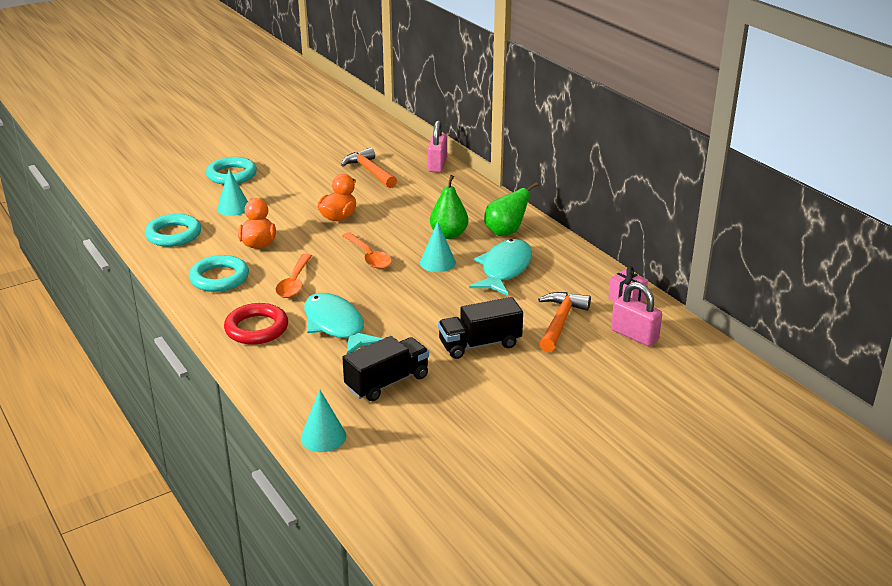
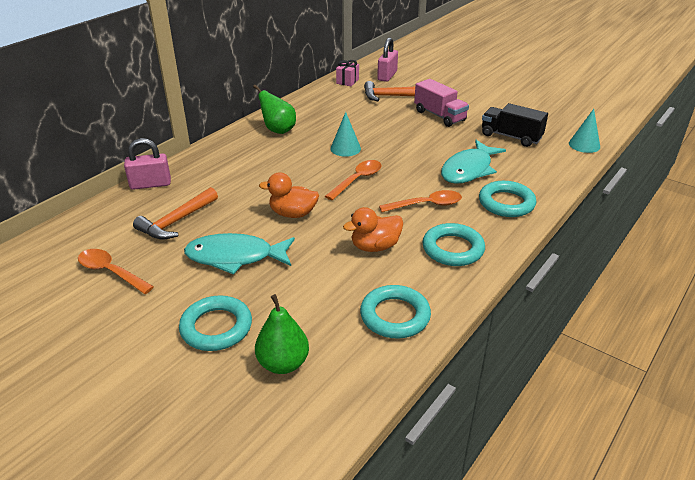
camera: 110 degrees left, 5 degrees up
(233, 208) = (306, 292): turquoise cone -> none
(256, 328) = (506, 203): red ring -> turquoise ring
(325, 147) = (111, 272): none -> orange spoon
(449, 235) = (296, 152): green pear -> green pear (283, 363)
(480, 344) = (439, 116): black truck -> pink truck
(504, 269) = (337, 122): turquoise fish -> turquoise fish (235, 257)

